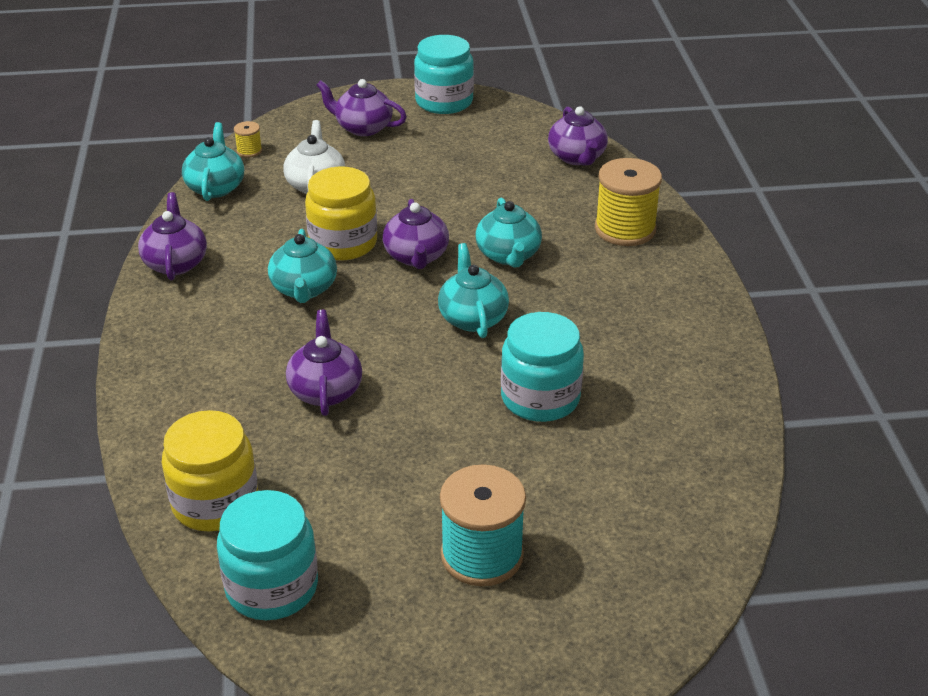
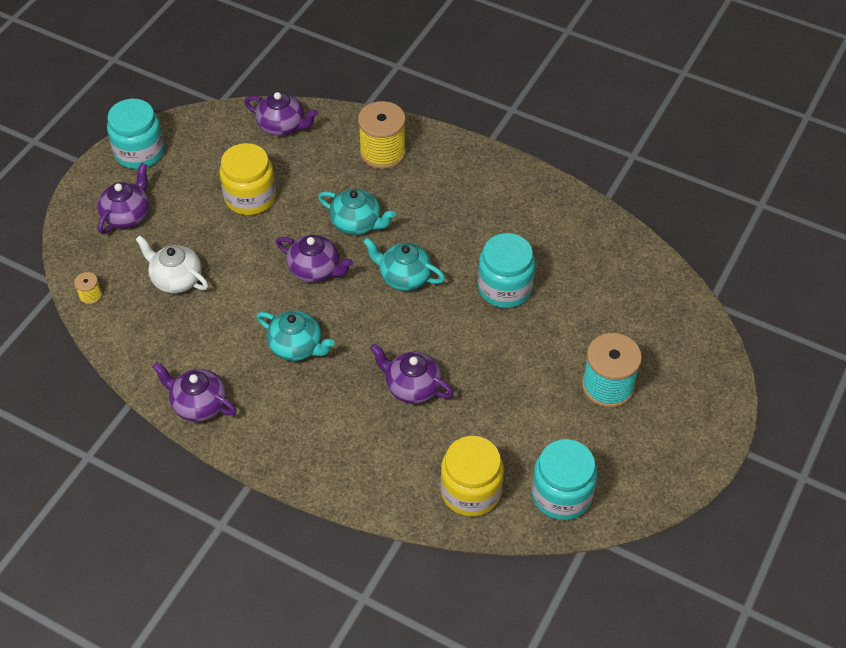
camera: 55 degrees left, 15 degrees up
(216, 187) = (121, 338): turquoise teapot -> none
(343, 243) = (263, 300): yellow jar -> yellow jar (250, 197)
(363, 128) = (127, 215): purple teapot -> purple teapot turned 150 degrees clockwise

